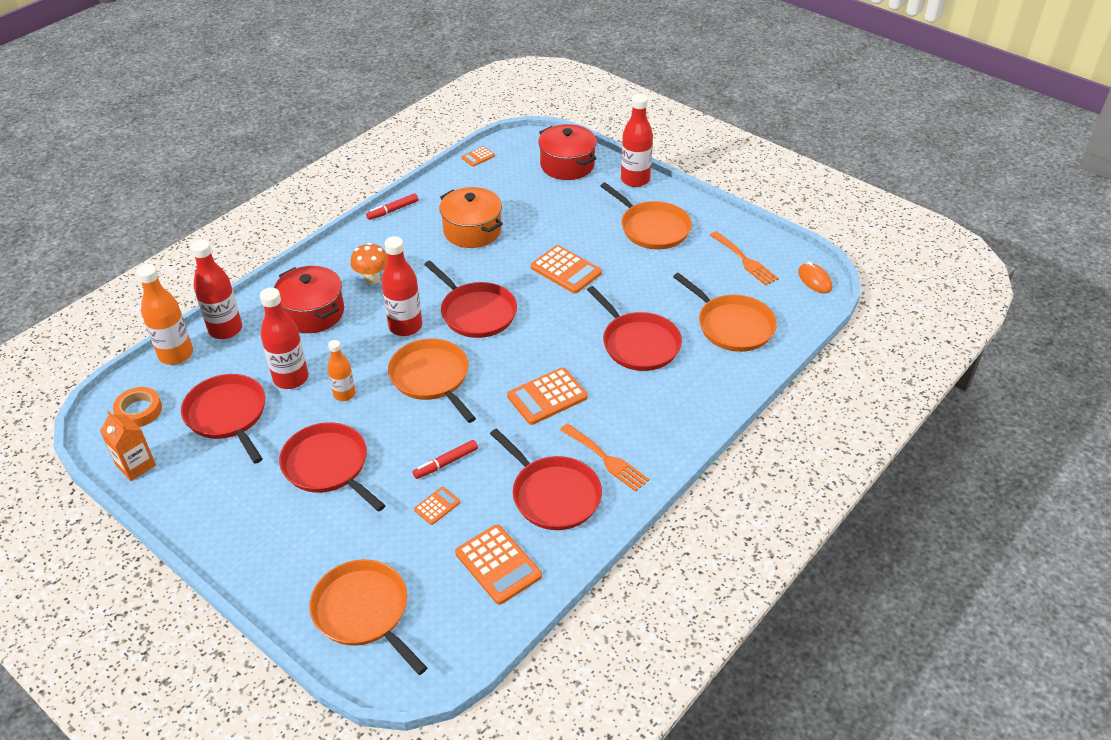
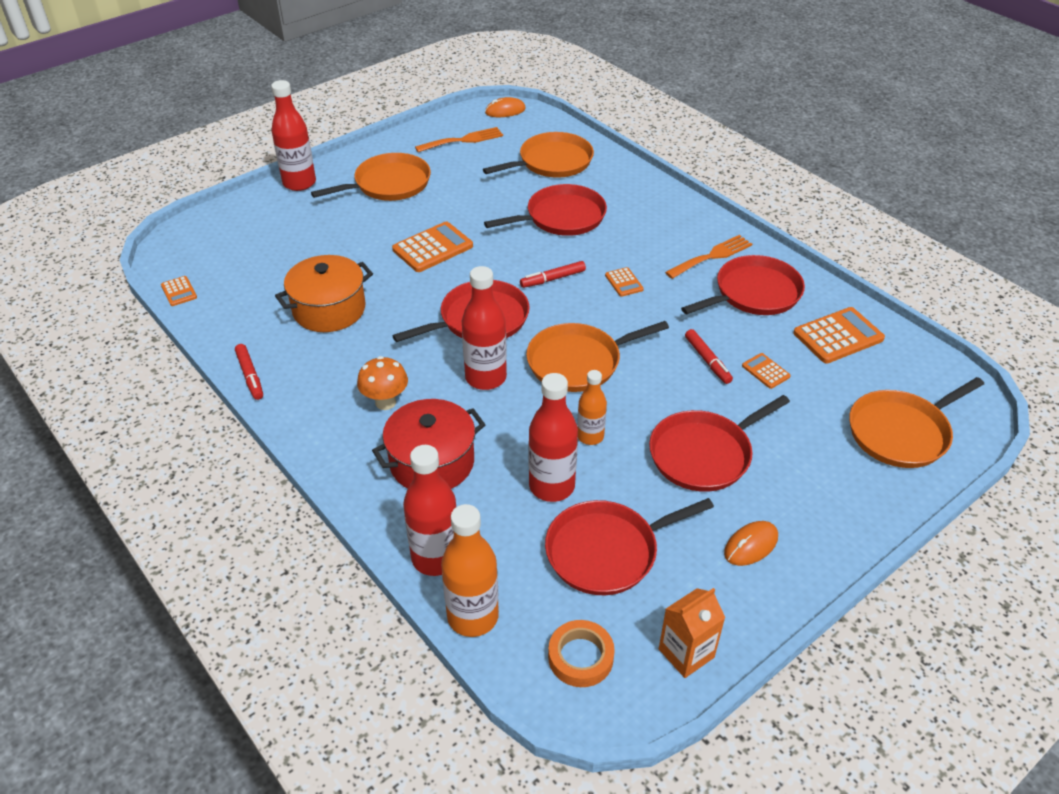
camera: 80 degrees left, 0 degrees up
(231, 500) = (751, 545): none -> orange mouse
(540, 349) = (553, 279): none -> red marker
(547, 397) = (624, 282): orange calculator -> orange calculator, size x0.53
(567, 165) = (242, 225): red pot -> none

